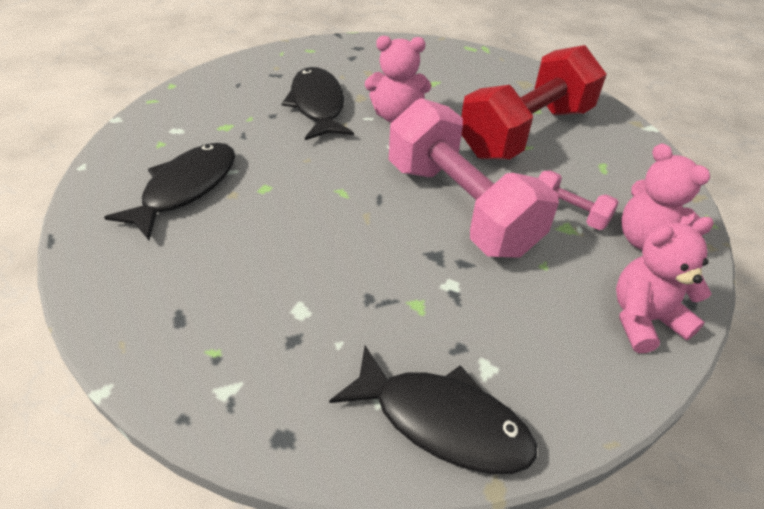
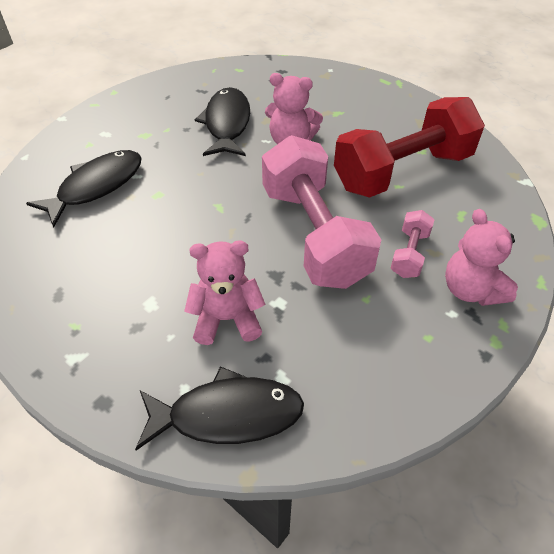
camera: 15 degrees right, 5 degrees up
(442, 421) = (227, 414): black fish -> black fish turned 45 degrees counterclockwise
(568, 213) = (409, 254): pink dumbbell -> pink dumbbell turned 60 degrees clockwise
(644, 319) = (435, 362): pink teddy bear -> pink teddy bear (227, 319)

